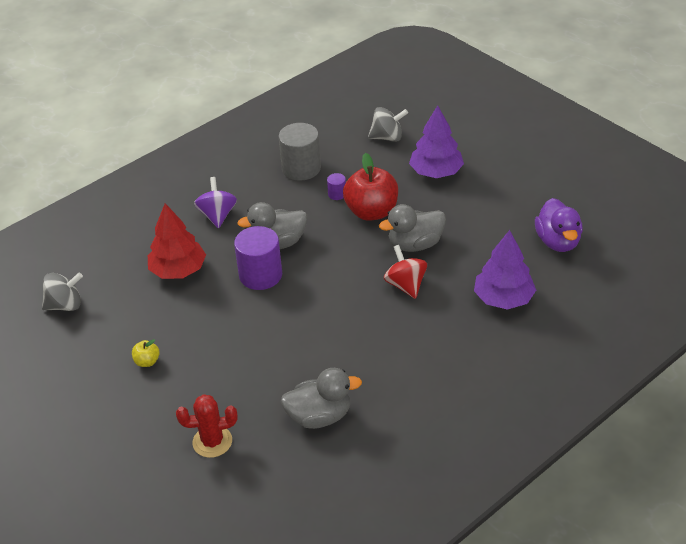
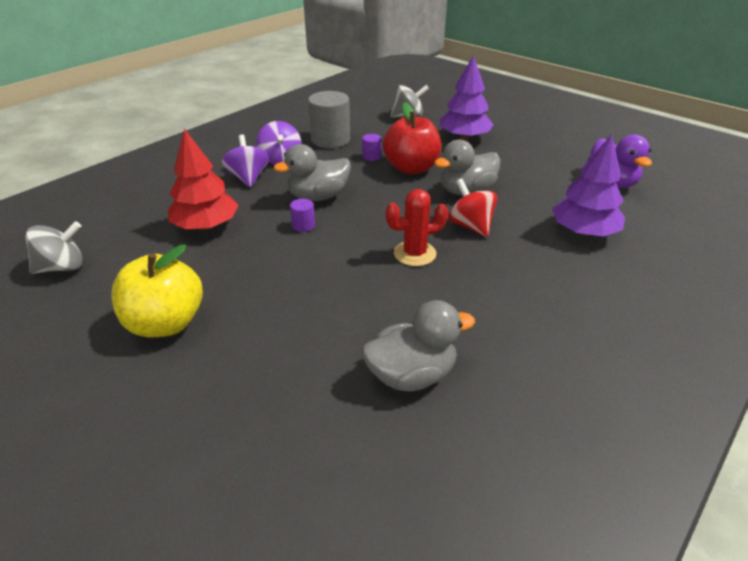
camera: 10 degrees left, 5 degrees down
(147, 361) = (166, 323): yellow apple -> yellow apple, size x2.27
(212, 442) = (263, 423): red cactus -> red cactus (414, 253)
(249, 193) = (281, 159): none -> purple spinning top
(260, 275) = (303, 225): purple cylinder -> purple cylinder, size x0.46

